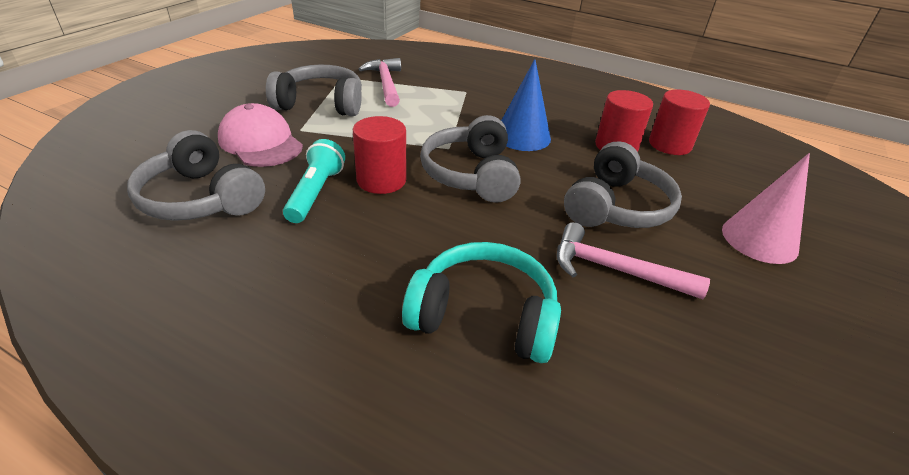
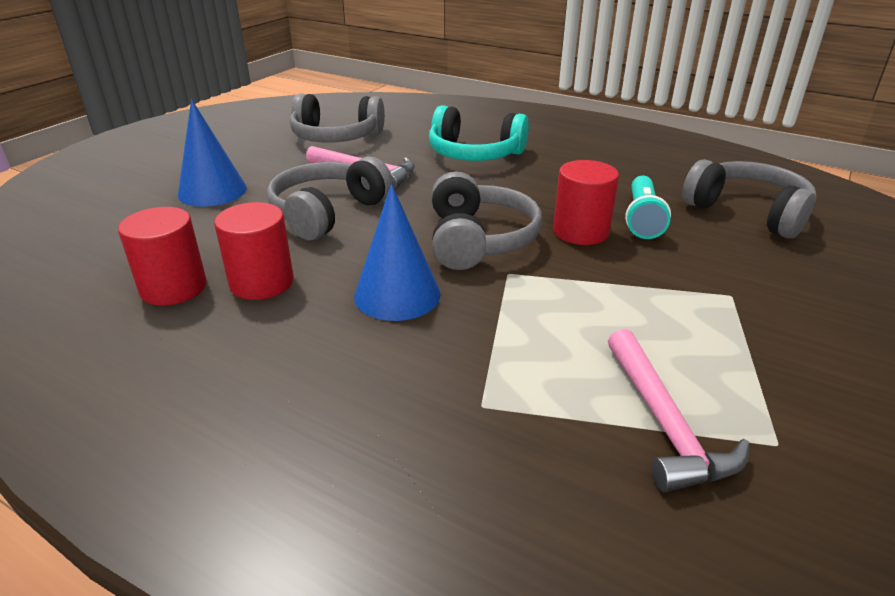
camera: 175 degrees left, 5 degrees down
(260, 142) = (762, 273): pink cap -> none
(321, 104) = (747, 350): grey headphones -> grey headphones (336, 137)
(759, 239) = (212, 191): pink cone -> blue cone

